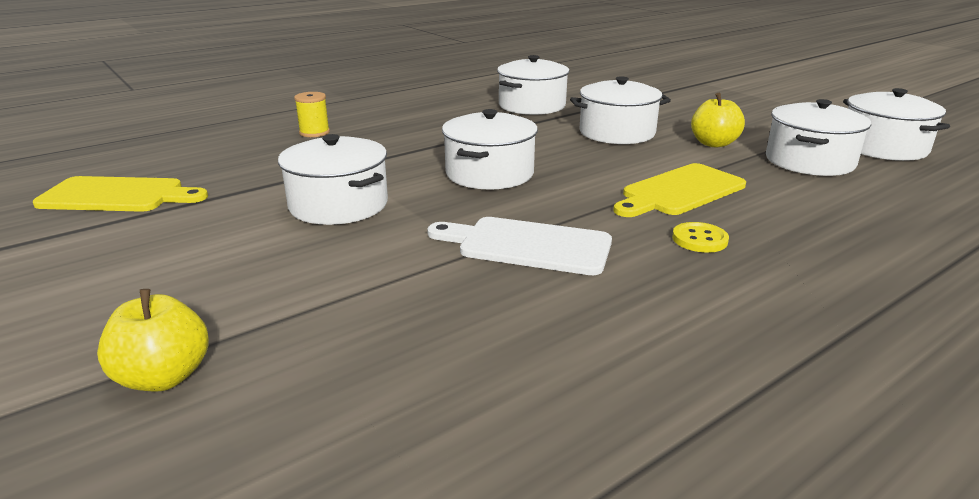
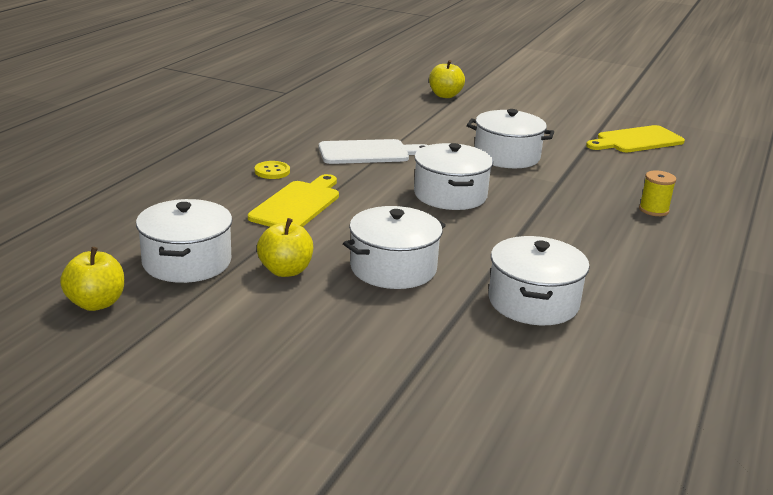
camera: 150 degrees right, 0 degrees up
(883, 147) = (96, 303): white pot -> yellow apple

